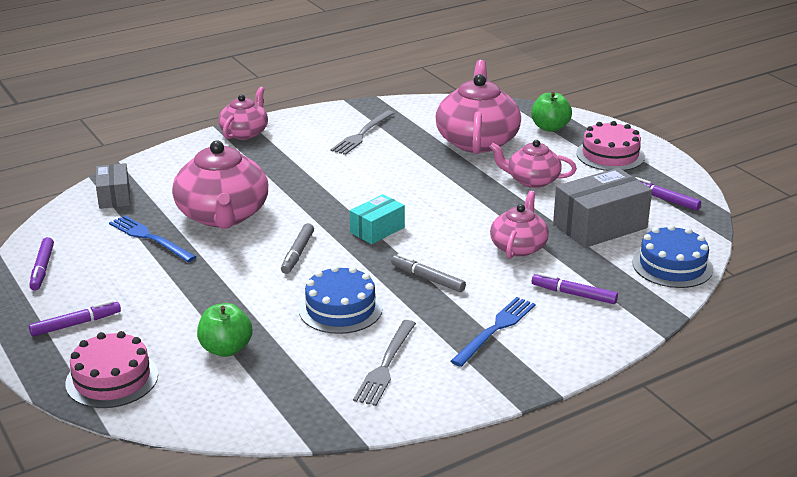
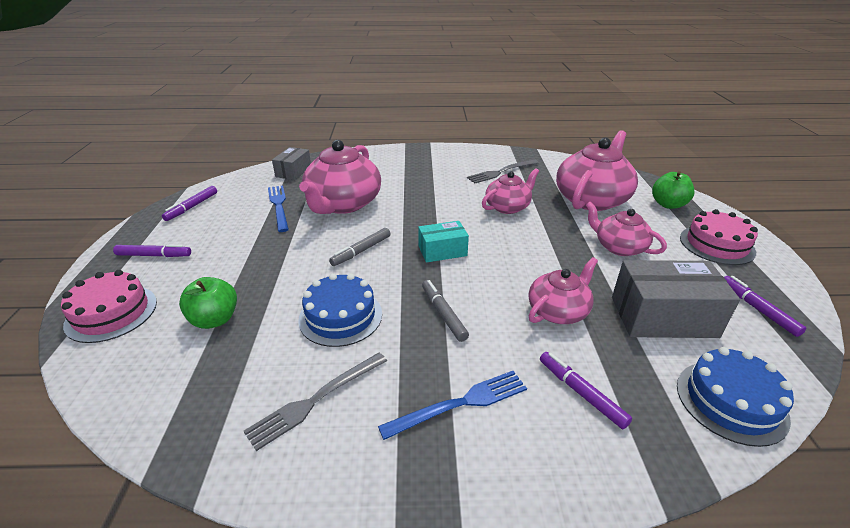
camera: 30 degrees right, 5 degrees up
(245, 132) = (420, 151): pink teapot -> pink teapot (508, 207)

